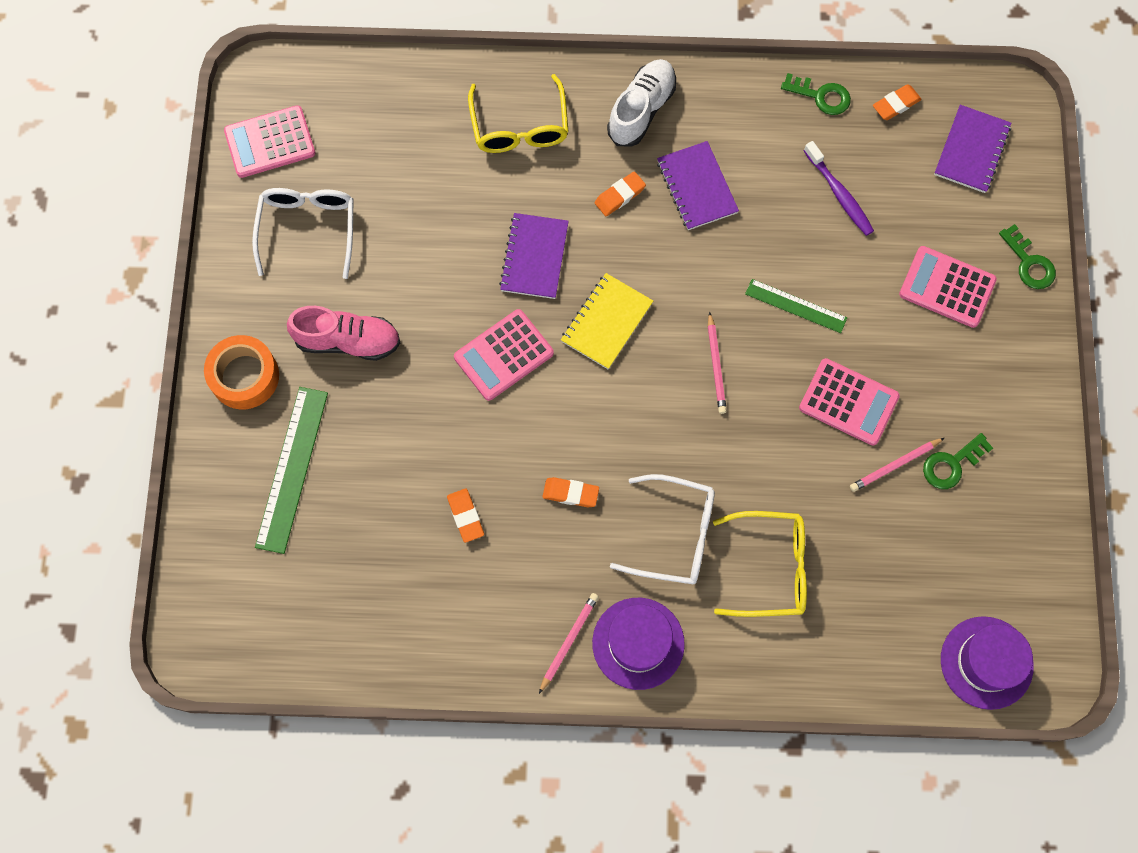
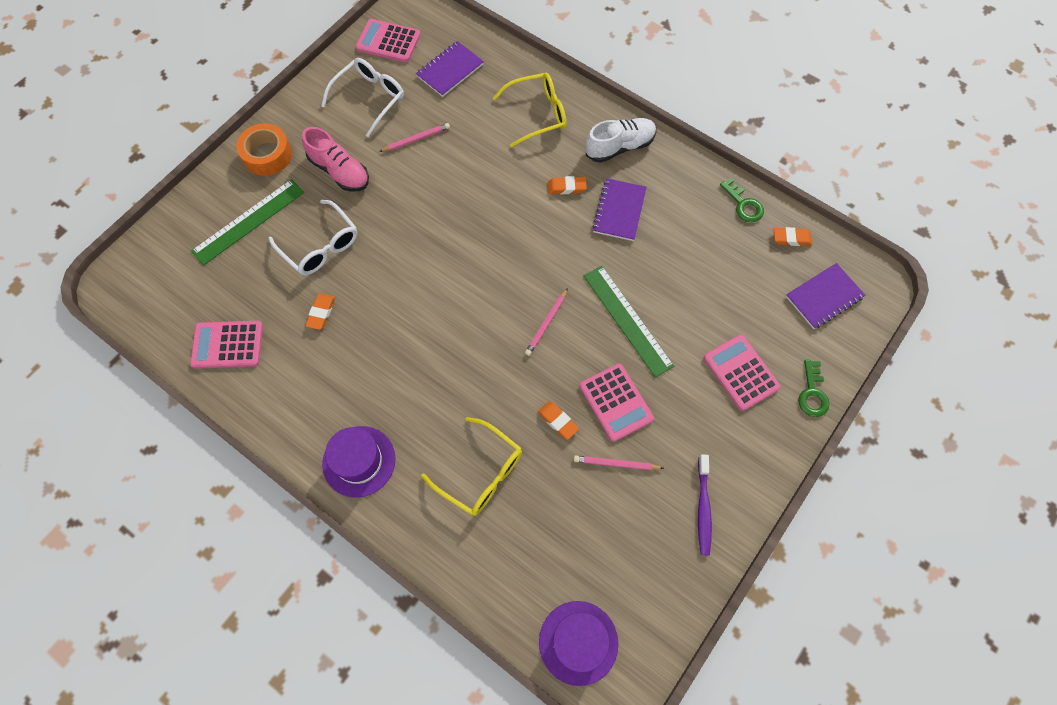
camera: 35 degrees right, 5 degrees down
(503, 355) = (421, 235): pink calculator -> pink calculator (227, 345)
(520, 127) = (537, 114): yellow glasses -> yellow glasses turned 135 degrees counterclockwise
(534, 257) = (486, 191): purple notebook -> purple notebook (450, 70)
(569, 641) = (318, 430): pink pencil -> pink pencil (416, 139)
(570, 493) = (394, 341): orange eraser -> orange eraser (558, 421)
(606, 322) = (498, 255): yellow notebook -> none
(675, 535) = (436, 410): white glasses -> white glasses (320, 246)
(796, 306) = (627, 320): green ruler -> green ruler, size x1.60
(839, 194) = (710, 270): purple toothbrush -> purple toothbrush (703, 508)
(952, 464) = (656, 489): green key -> none

